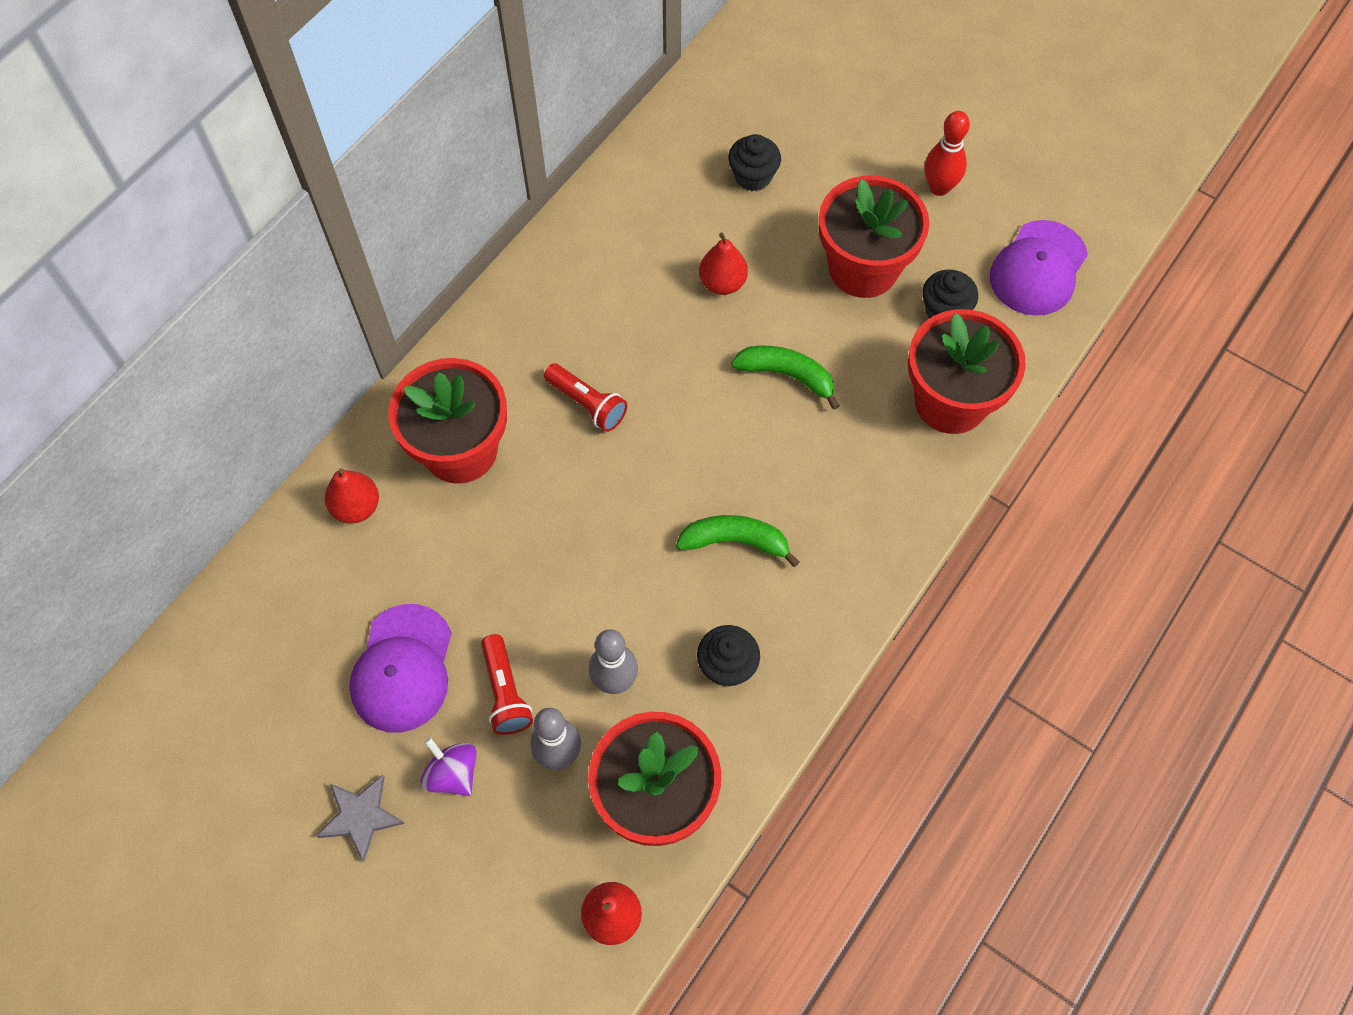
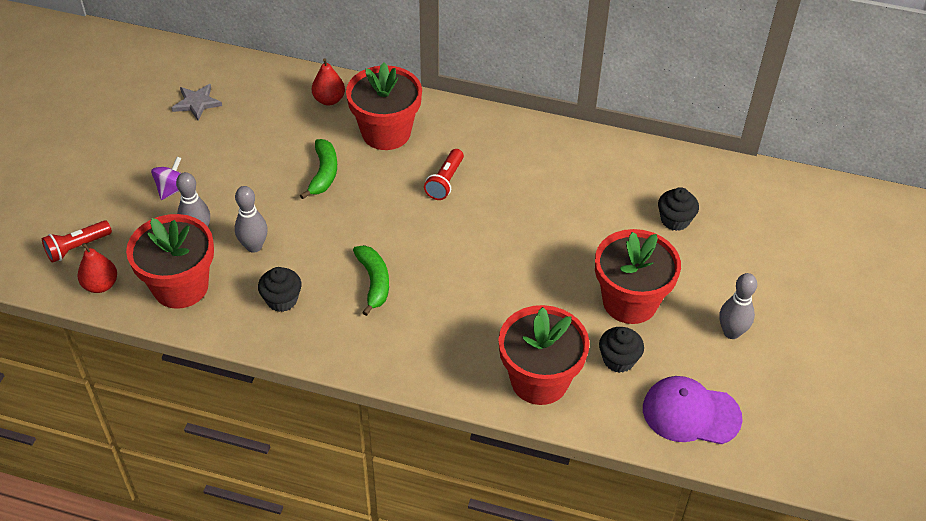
camera: 70 degrees right, 15 degrees down
(360, 816) = (137, 158): grey star -> grey star (197, 103)
(403, 668) = (232, 149): purple cap -> none
(505, 692) = (231, 198): red flashlight -> red flashlight (77, 247)
(722, 283) = (574, 226): red pear -> none
(787, 375) = (516, 279): green banana -> green banana (323, 173)
(939, 187) = (731, 332): red bowling pin -> grey bowling pin

